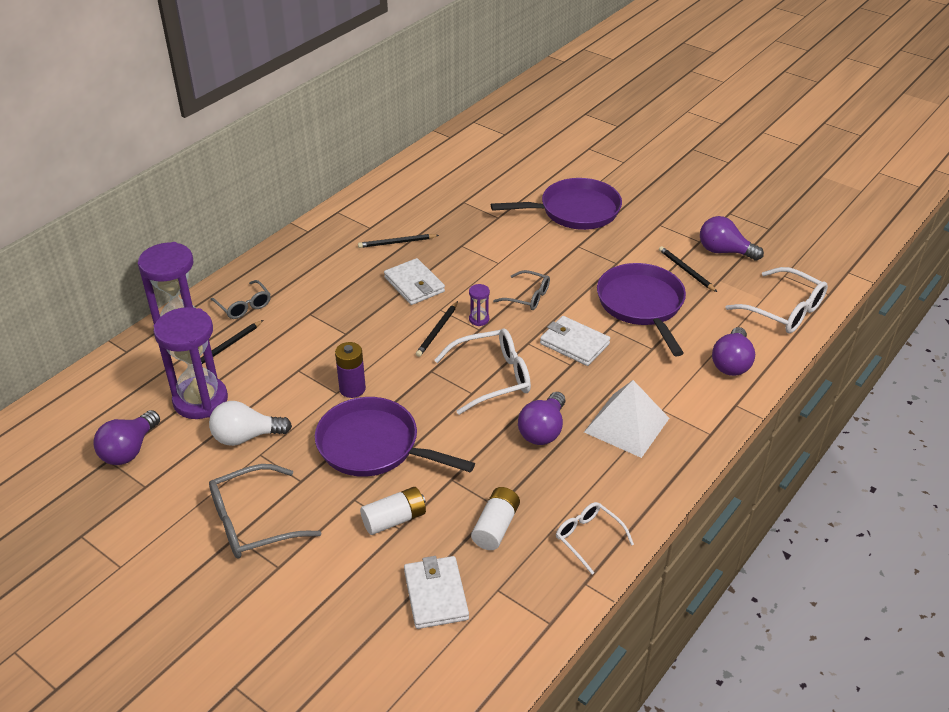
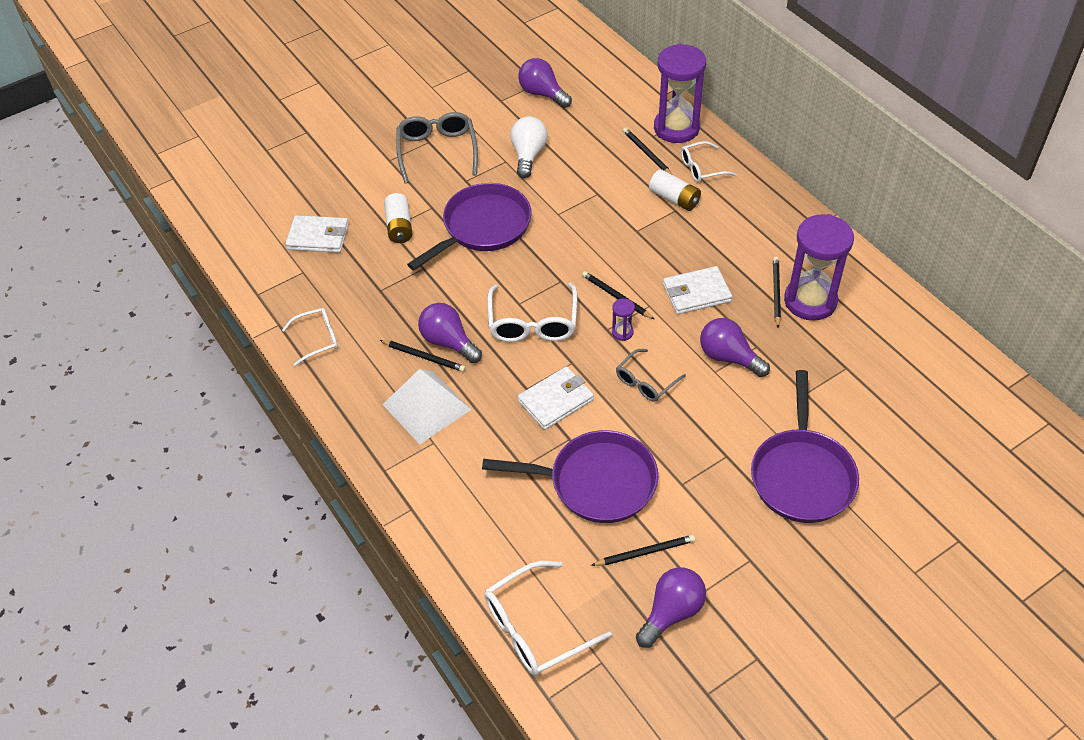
camera: 110 degrees right, 10 degrees up
(200, 400) = (582, 133): purple hourglass -> purple hourglass (810, 301)
(244, 306) = (701, 168): grey glasses -> white glasses
(352, 389) = (558, 224): purple battery -> none
(496, 527) = (360, 284): white battery -> white battery (674, 198)
(570, 443) = (424, 357): none -> black pencil
(731, 363) = (471, 531): purple light bulb -> purple light bulb (729, 357)

